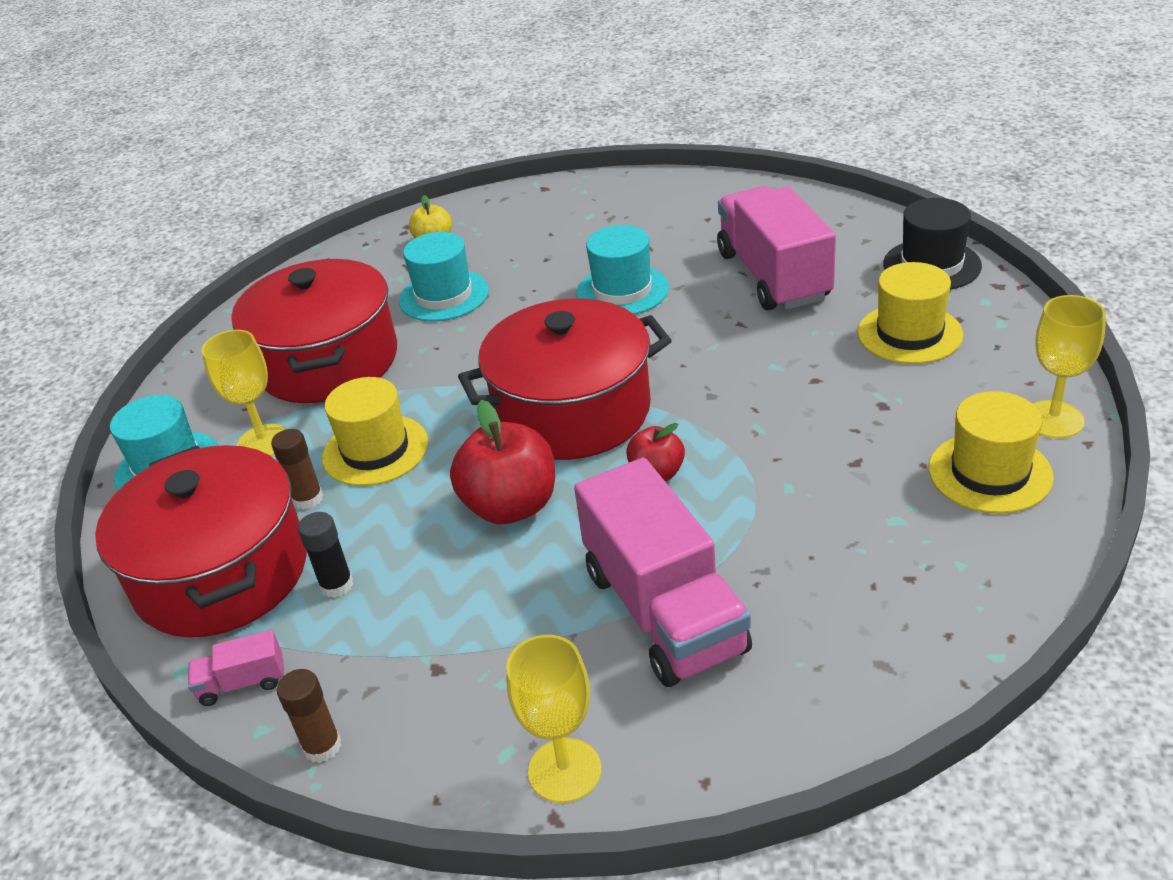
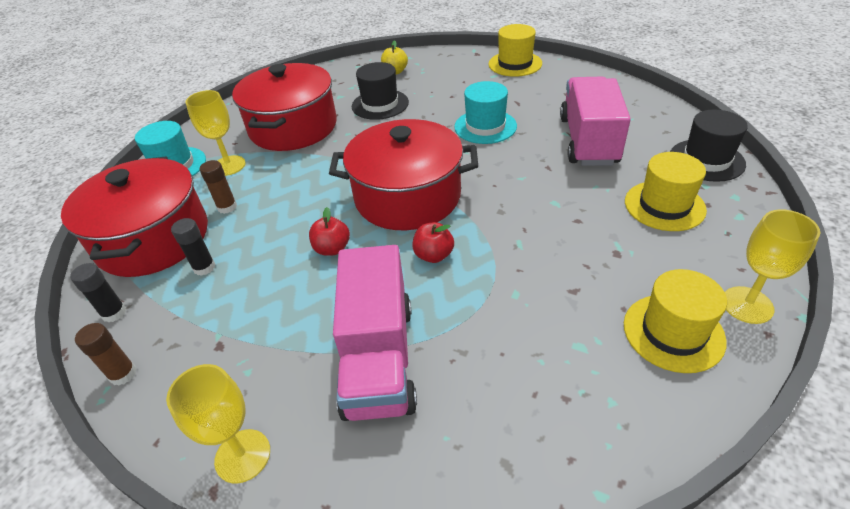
camera: 20 degrees right, 5 degrees up
(242, 683) = (114, 313): pink truck -> black glue stick
(375, 450) = (282, 188): yellow hat -> yellow hat (515, 64)
(444, 296) = (380, 104): turquoise hat -> black hat
(511, 506) = (332, 249): red apple -> red apple, size x0.56

